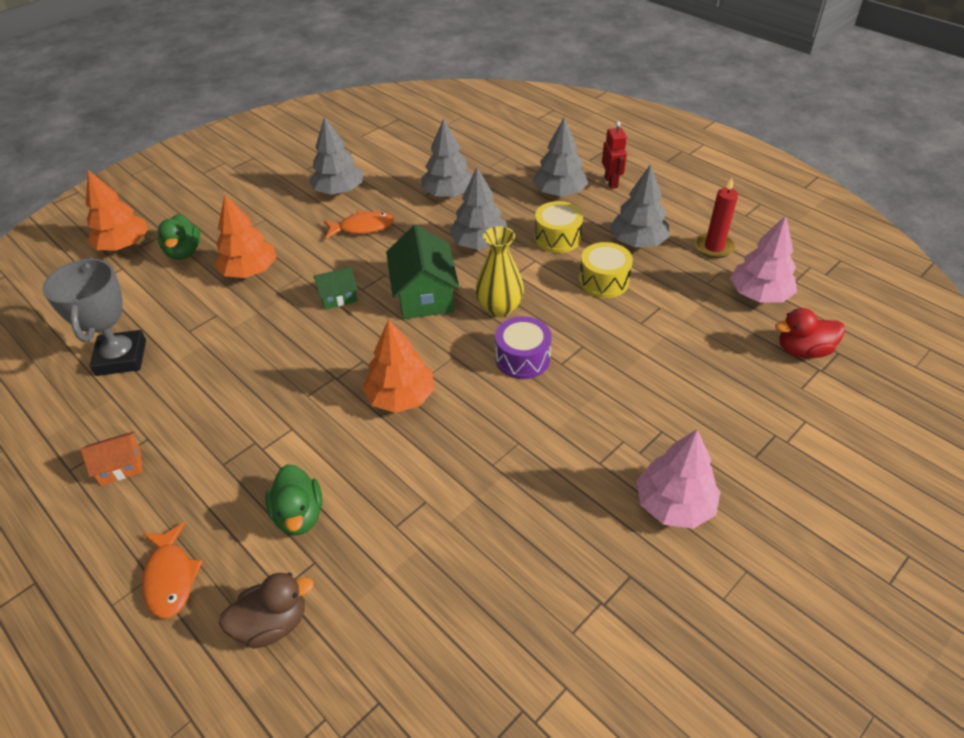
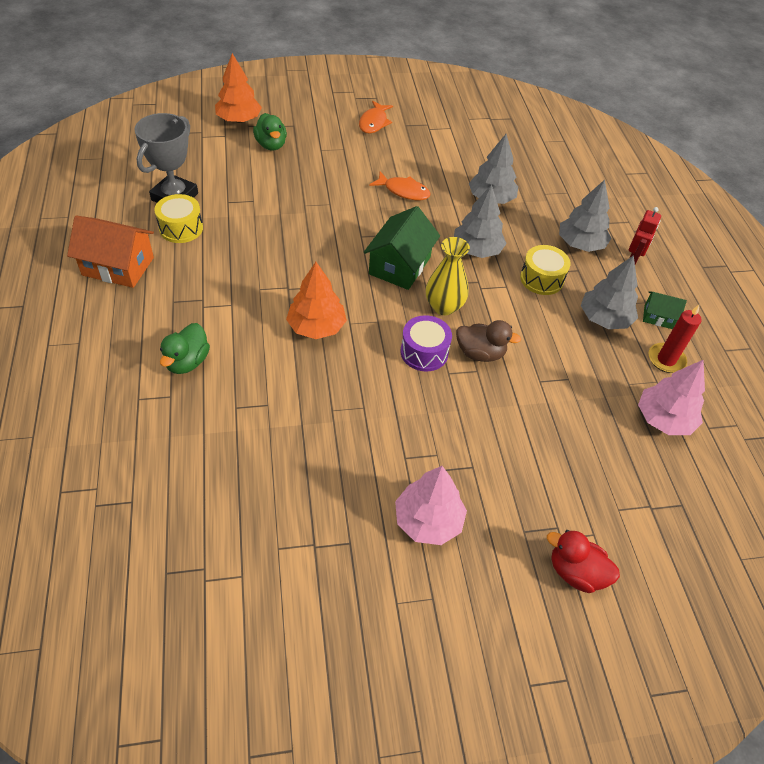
camera: 30 degrees right, 5 degrees up
(120, 466) = (118, 266): orange house -> orange house, size x1.86
(170, 578) = (88, 351): orange fish -> orange fish (374, 123)
(184, 252) = (271, 145): green duck -> green duck turned 45 degrees counterclockwise
(249, 271) = (300, 181): orange tree -> none
(272, 623) = (117, 415): brown duck -> brown duck (480, 353)
(338, 297) = (340, 233): green house -> green house (658, 317)
(339, 191) = (412, 154): grey tree -> none
(604, 281) = (544, 333): yellow drum -> yellow drum (181, 228)
(803, 350) = (652, 483): red duck -> red duck (575, 572)

